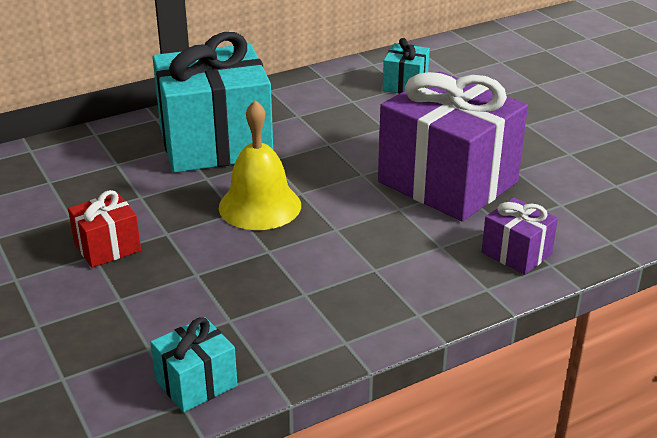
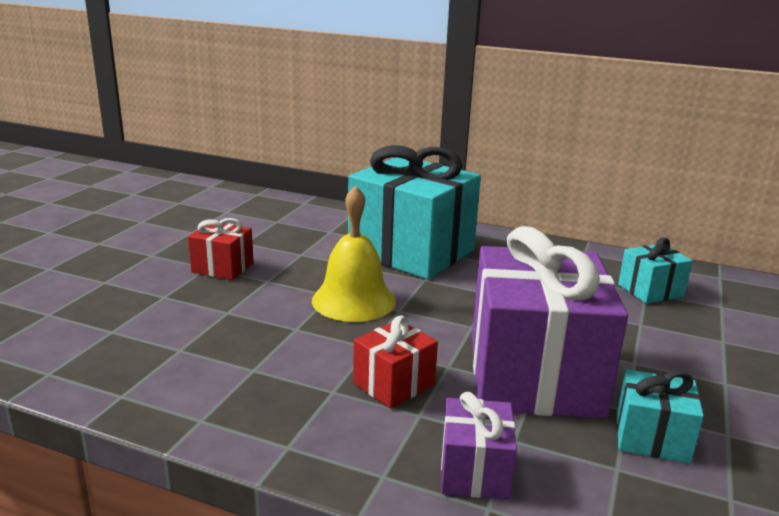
camera: 50 degrees right, 10 degrees down
(196, 383) = (80, 368): turquoise gift -> turquoise gift (652, 438)
(395, 240) = (394, 384): none -> red gift

